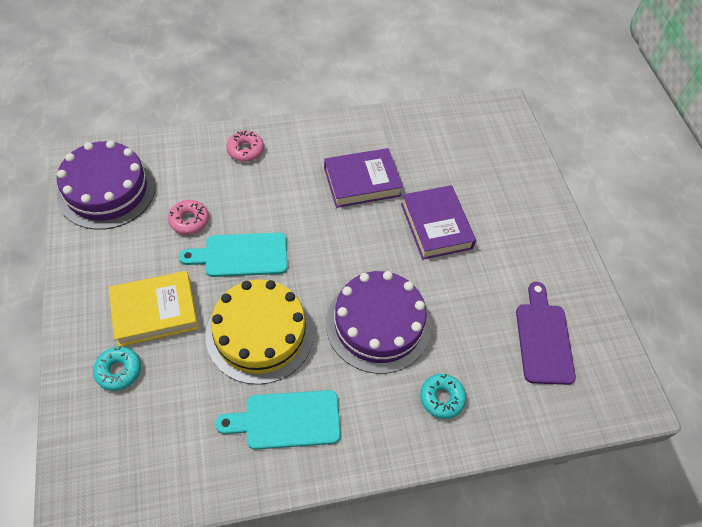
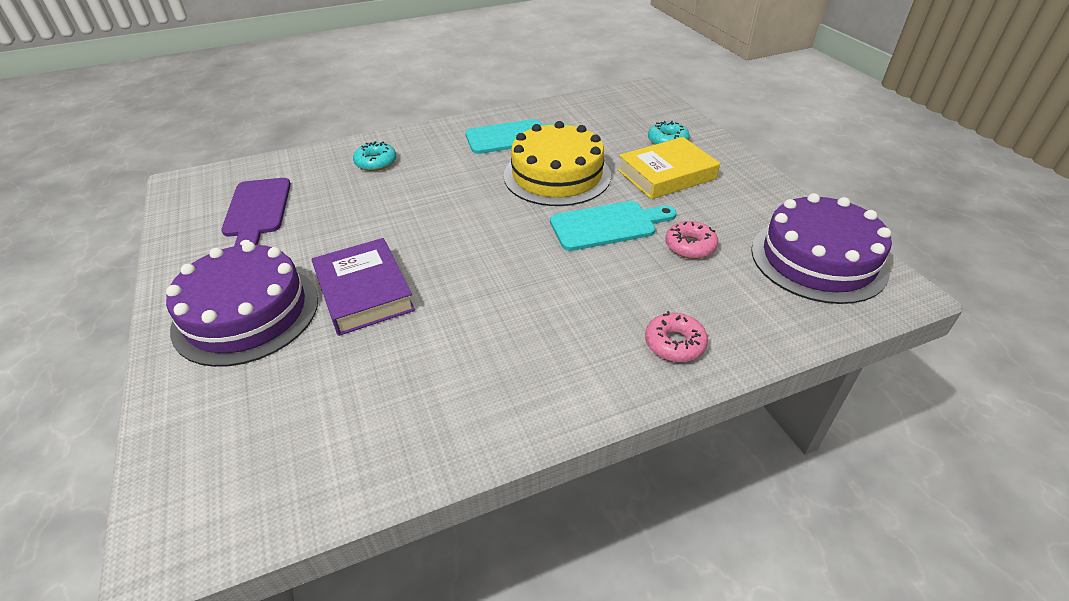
camera: 175 degrees right, 15 degrees down
(362, 182) = (476, 330): purple book -> none
(378, 324) = (439, 196): purple cake -> purple cake (246, 313)

